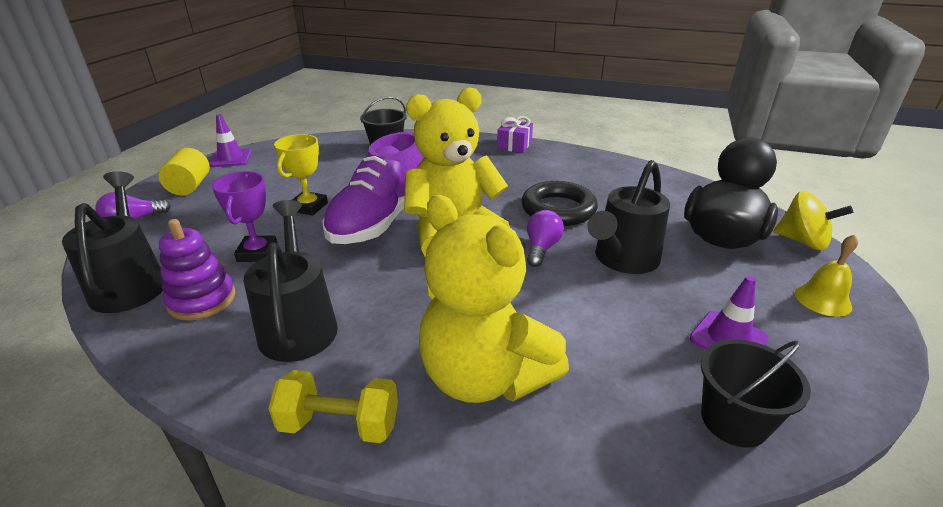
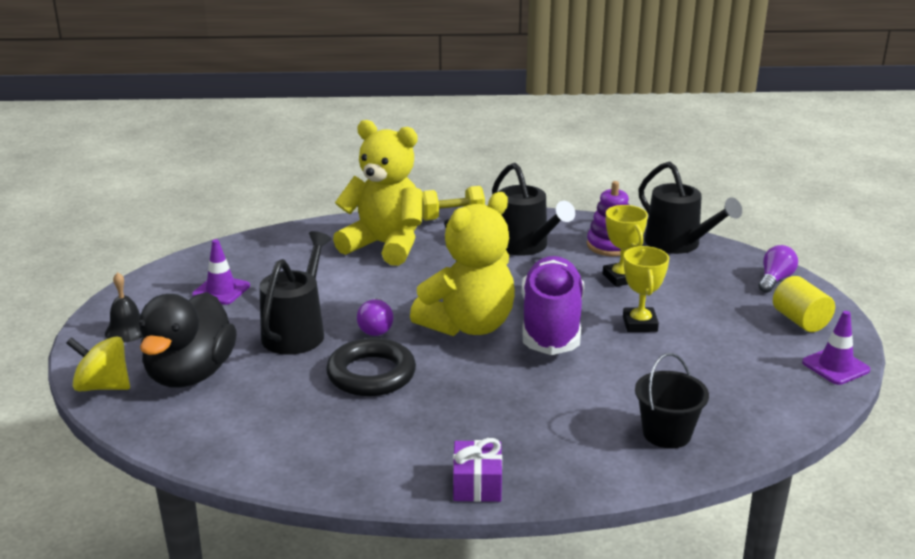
camera: 160 degrees right, 5 degrees down
(257, 253) = (621, 278): purple trophy -> yellow trophy
(734, 420) = (234, 254): black bucket -> none
(823, 299) = (127, 330): yellow bell -> black bell

